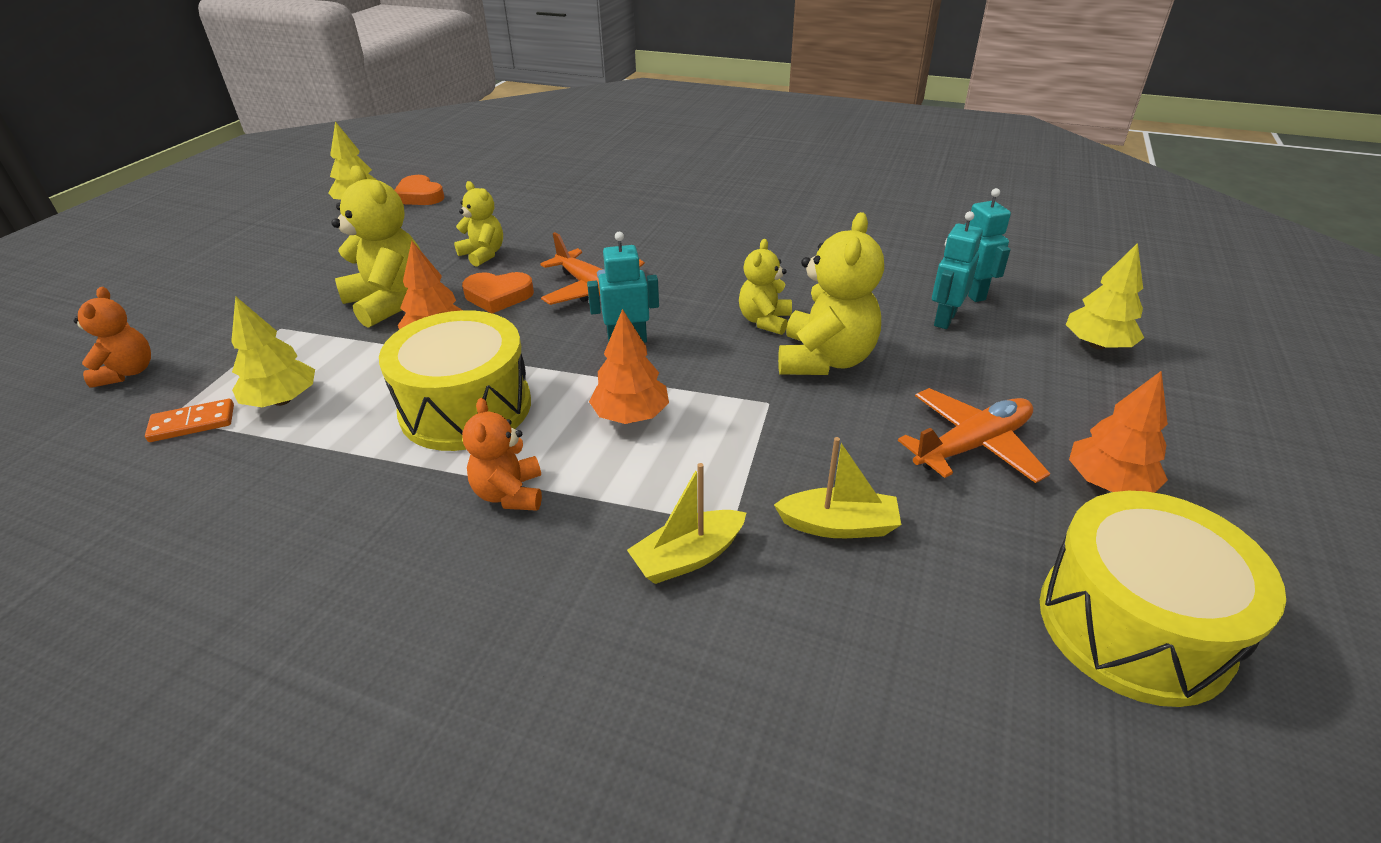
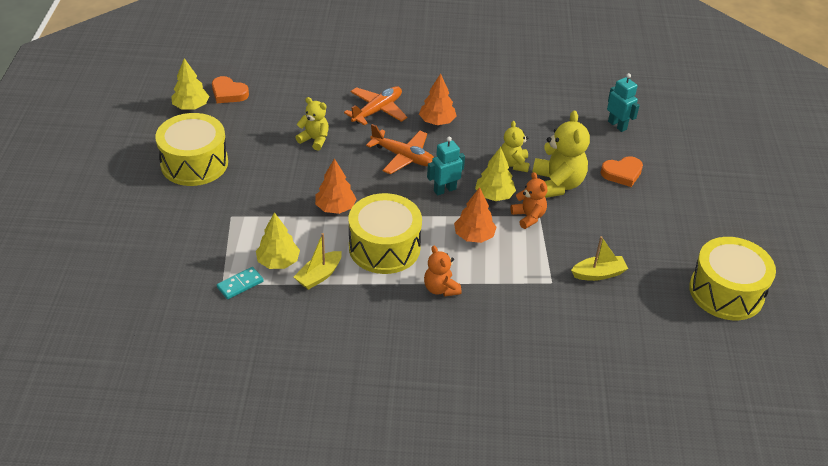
camera: 20 degrees left, 5 degrees up
(128, 372) = (167, 262): orange teddy bear -> orange teddy bear (528, 217)
(192, 423) = (240, 284): orange domino -> turquoise domino
(300, 260) = (194, 163): none -> yellow drum
(389, 302) = (284, 187): yellow teddy bear -> none
(498, 296) = (348, 171): orange heart -> orange heart (622, 173)
(688, 557) = (540, 301): yellow boat -> yellow boat (319, 276)
(944, 319) = (609, 146): turquoise robot -> none
(973, 445) = (644, 222): orange plane -> orange plane (377, 110)
(1097, 345) = (689, 151): yellow tree -> yellow tree (494, 195)
(1108, 483) = (707, 230): orange tree -> orange tree (437, 121)

